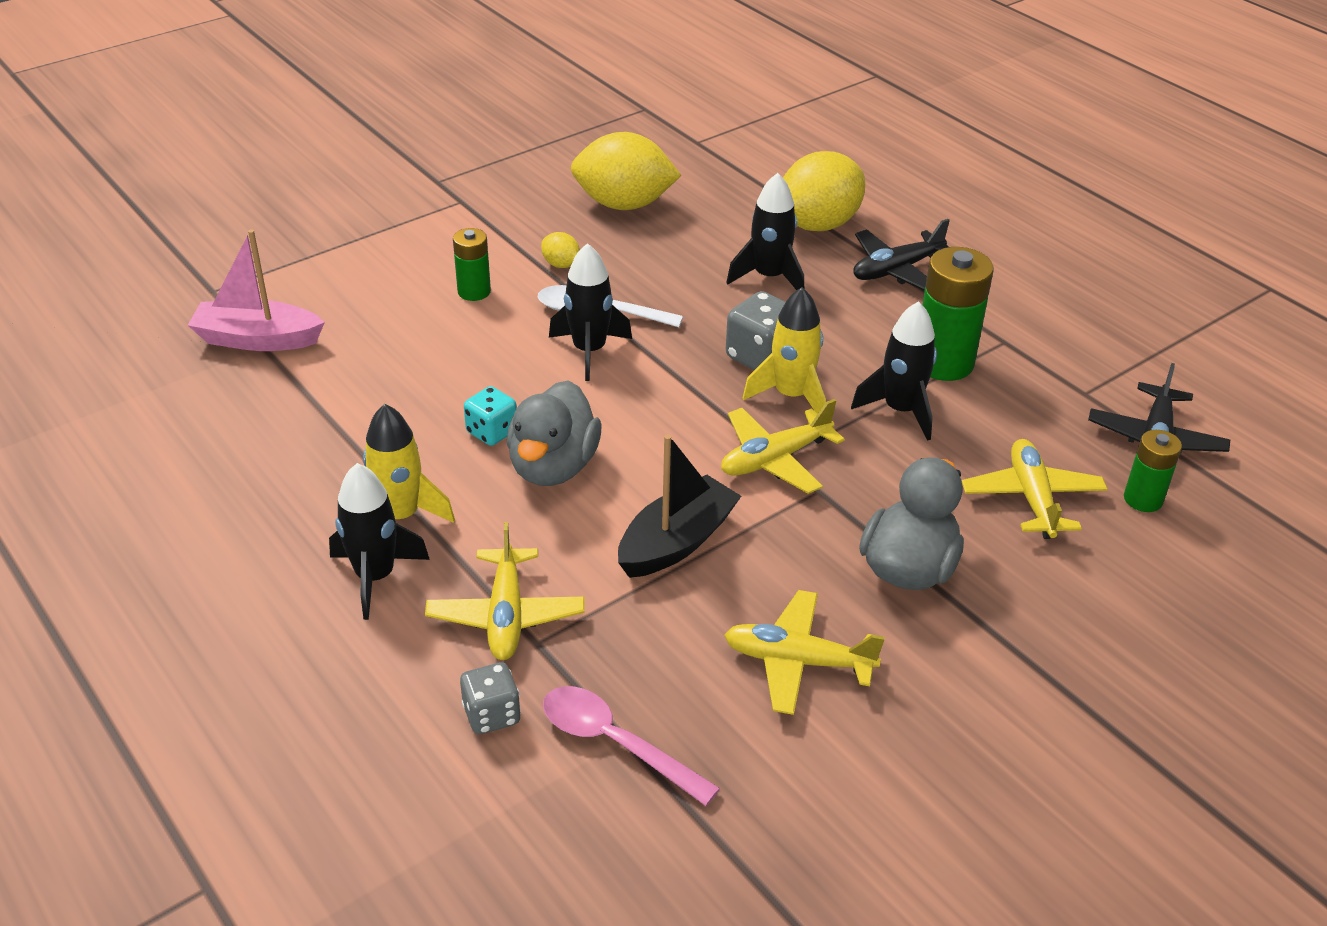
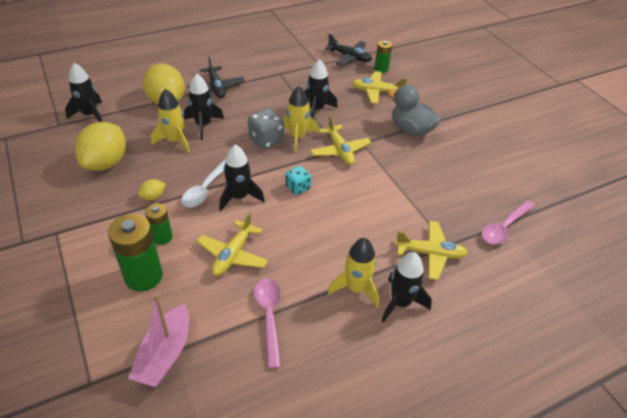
camera: 80 degrees left, 5 degrees up
(330, 424) = (269, 316): none -> pink spoon
(492, 432) = (295, 244): turquoise dice -> turquoise dice (297, 188)
(492, 715) = (490, 265): grey dice -> none
(553, 467) = (329, 223): grey duck -> none
(677, 542) = (388, 190): black boat -> none
(708, 256) = (175, 141): none -> yellow rocket
(737, 161) = (90, 115): none -> black rocket
(798, 661) = (459, 168): yellow plane -> yellow plane (233, 254)
(943, 363) = (288, 91): green battery -> green battery (143, 276)

